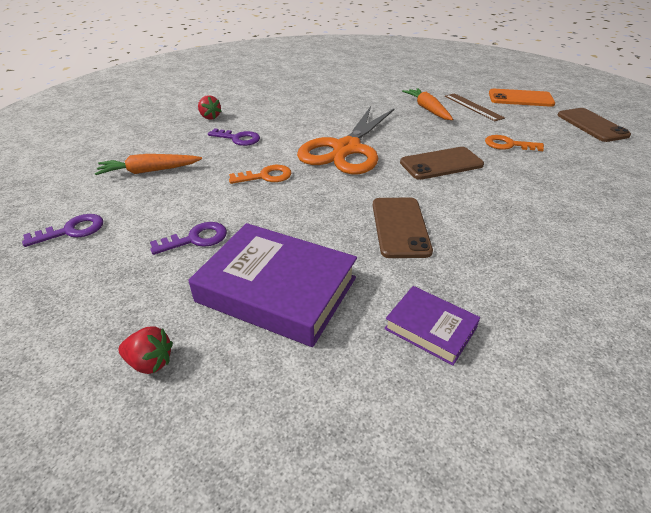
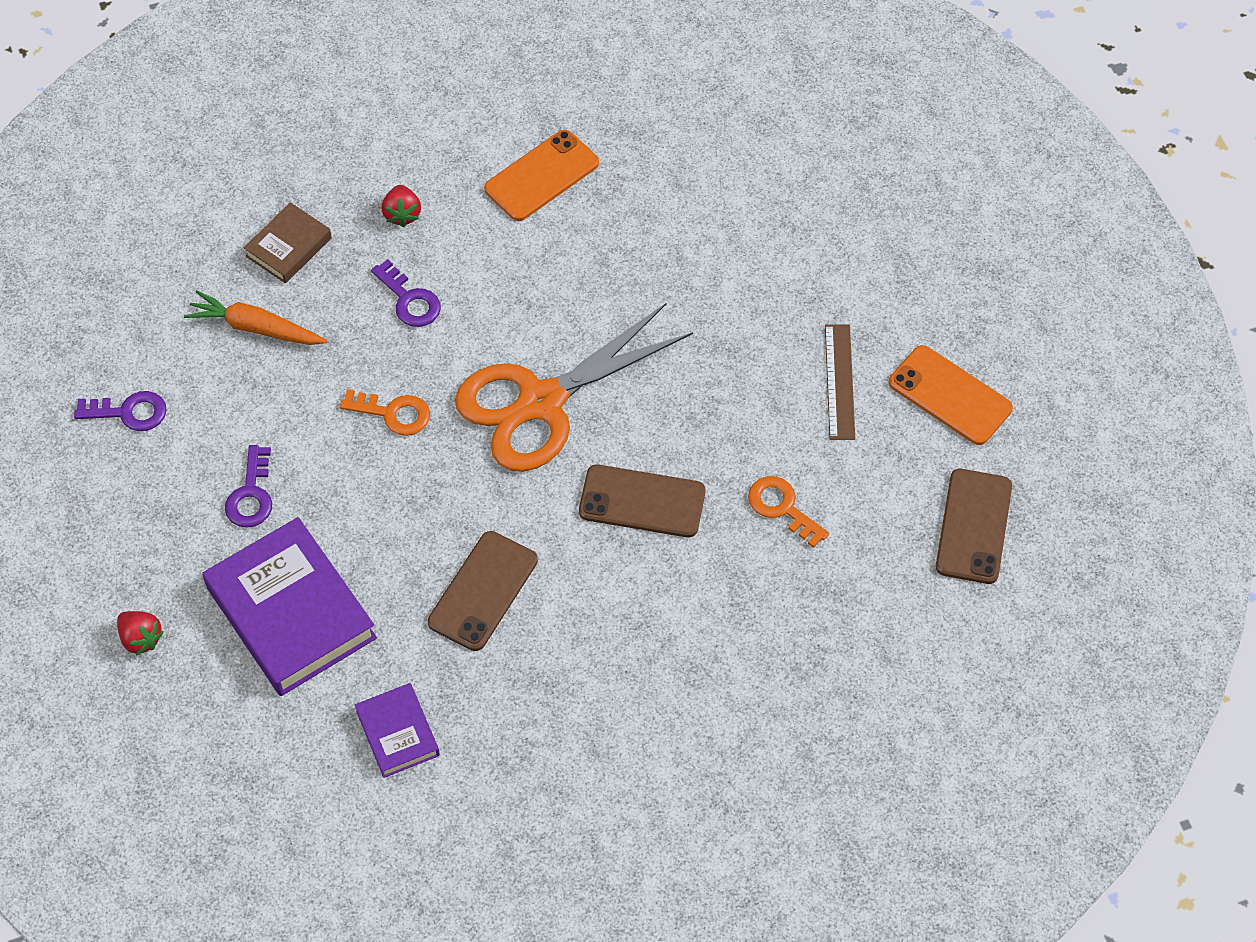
camera: 30 degrees right, 20 degrees up
(151, 141) = (288, 247): none -> brown book
(196, 239) = (251, 495): purple key -> purple key turned 90 degrees clockwise
(271, 93) = (541, 176): none -> orange phone
(427, 109) = (756, 353): orange carrot -> none

